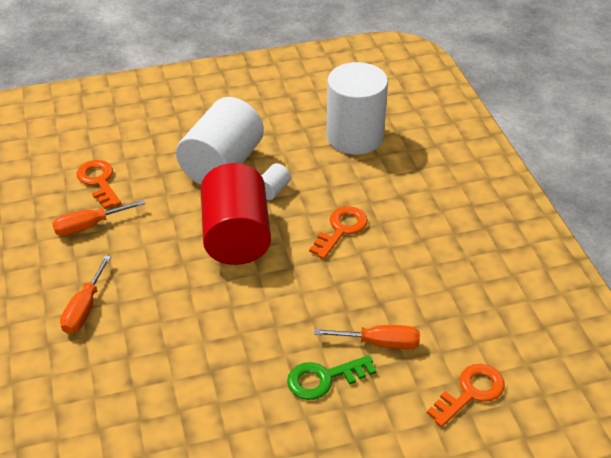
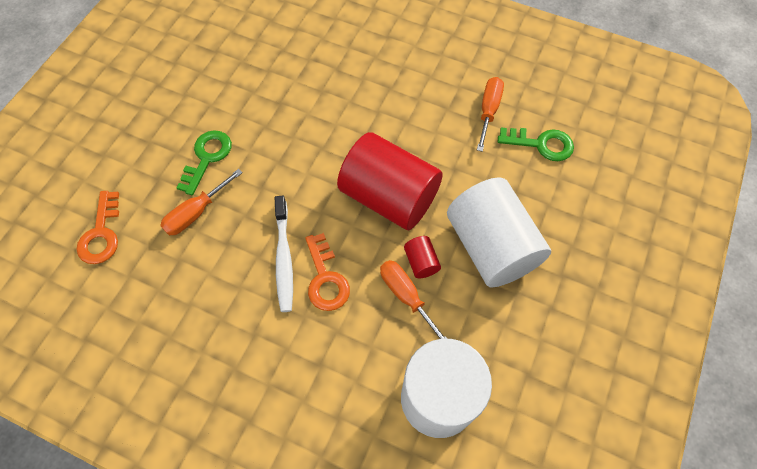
camera: 130 degrees right, 20 degrees up
(84, 308) = (401, 68): orange screwdriver -> orange screwdriver (406, 296)
(99, 181) = (541, 144): orange key -> green key
(273, 190) = (421, 262): white cylinder -> red cylinder
(353, 261) = (284, 258): none -> white toothbrush

